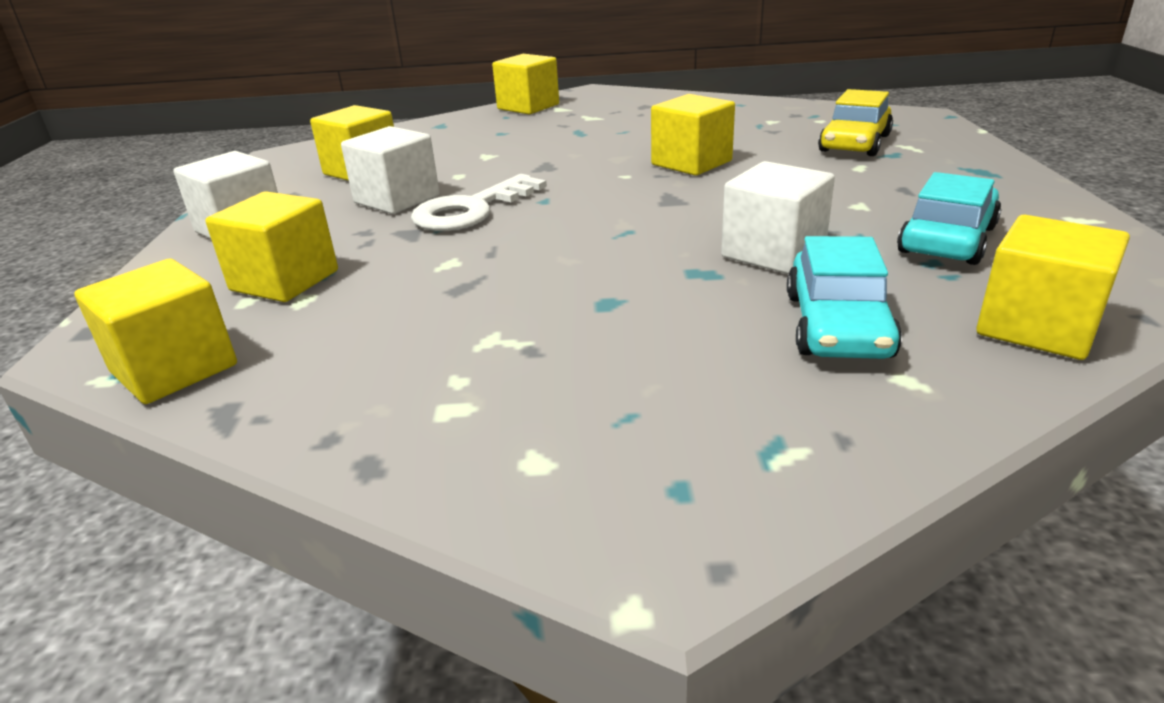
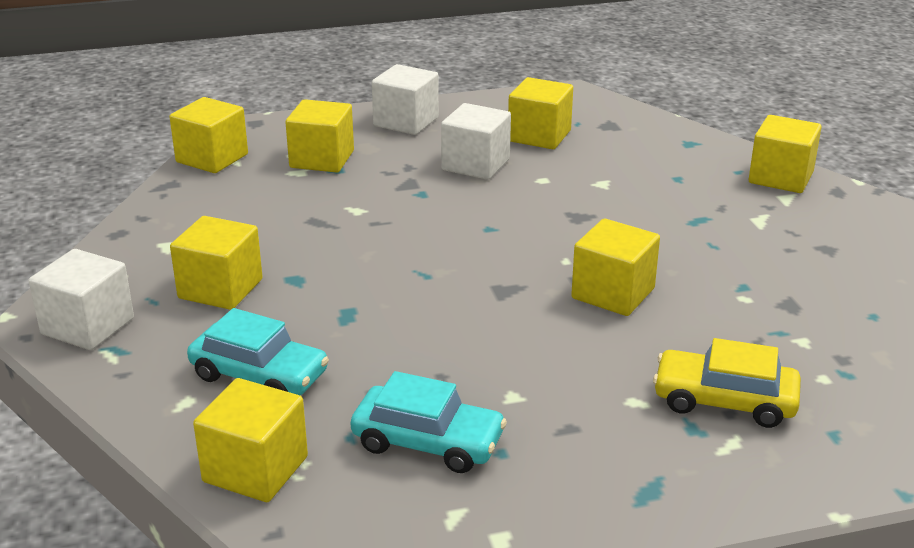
camera: 75 degrees right, 0 degrees up
(471, 210) = (458, 200): white key -> none
(614, 355) = (220, 289): none -> yellow cube
(773, 252) = (387, 346): white cube -> white cube (88, 326)
(837, 325) = (259, 375): turquoise car -> turquoise car turned 150 degrees counterclockwise

